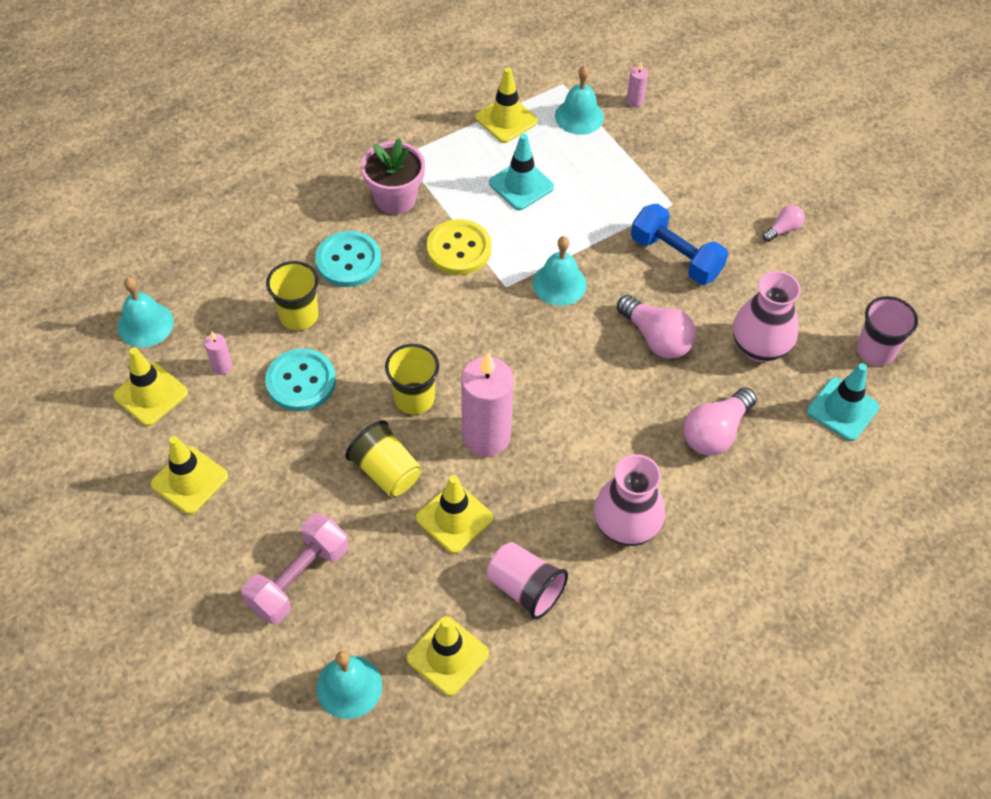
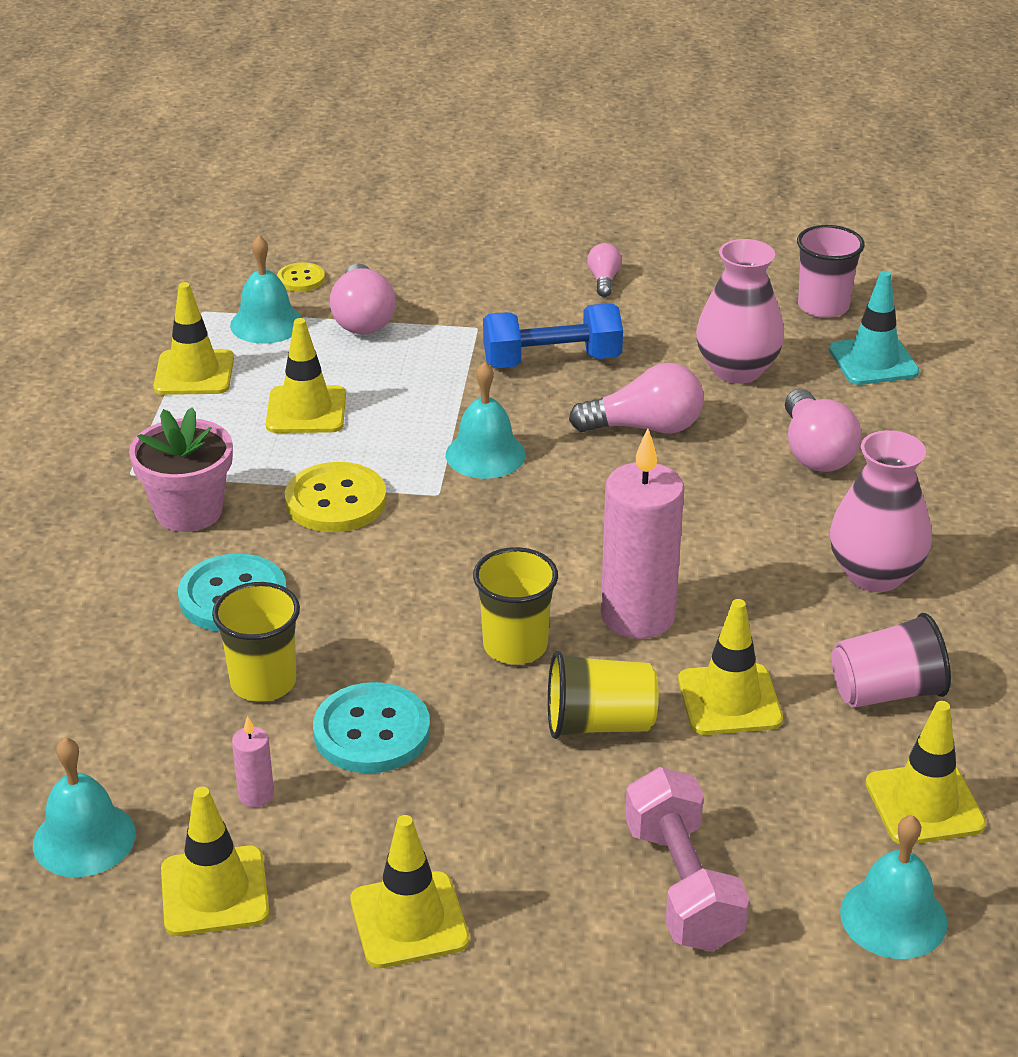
camera: 50 degrees left, 20 degrees down
(521, 185) = (306, 410): turquoise traffic cone -> yellow traffic cone
(626, 151) = (362, 319): none -> pink light bulb
(635, 101) = (301, 279): pink candle -> yellow button

